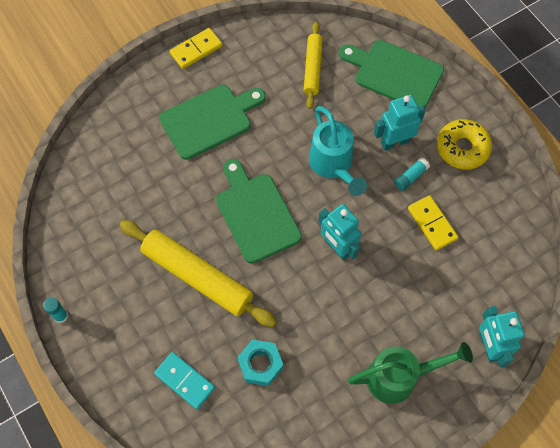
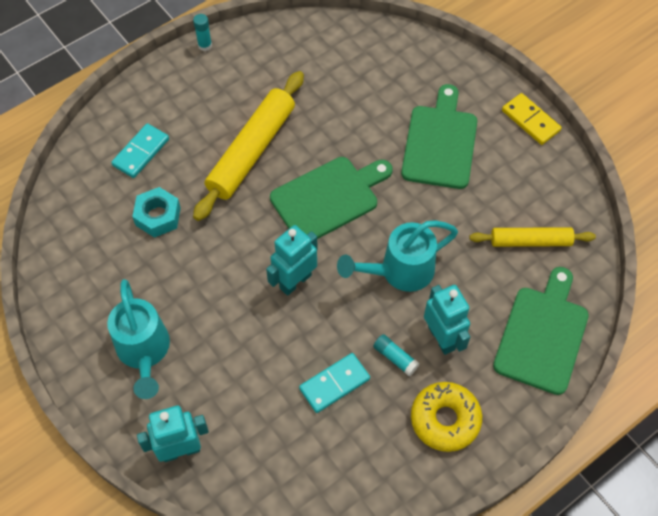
camera: 85 degrees right, 5 degrees down
(209, 120) = (440, 143): green cutting board -> green cutting board turned 135 degrees counterclockwise
(399, 377) = (144, 352): green watering can -> turquoise watering can
(432, 224) = (334, 384): yellow domino -> turquoise domino

